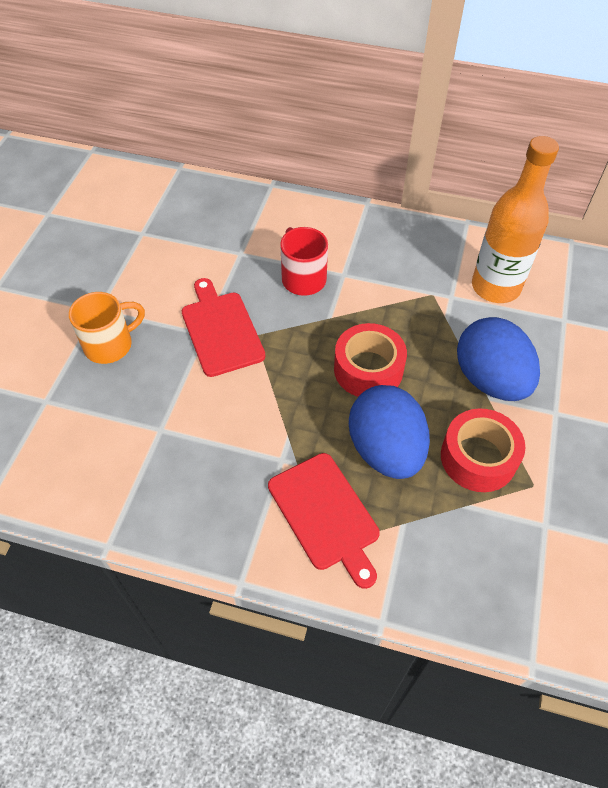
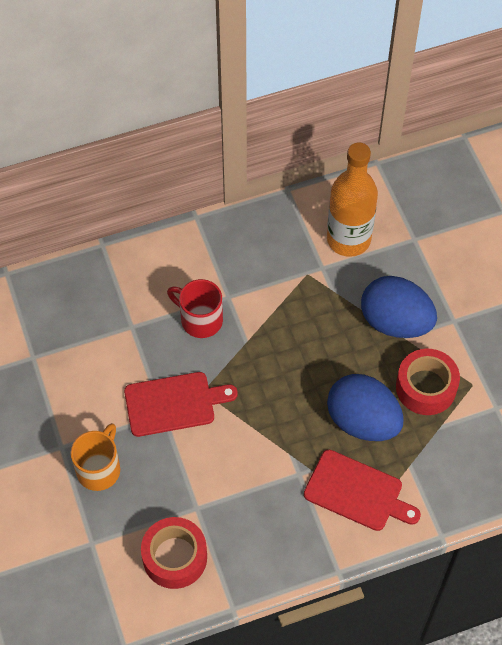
camera: 35 degrees left, 5 degrees up
(221, 330) = (174, 403): red cutting board -> red cutting board turned 135 degrees clockwise
(368, 369) = (306, 367): red tape -> red tape (175, 557)

